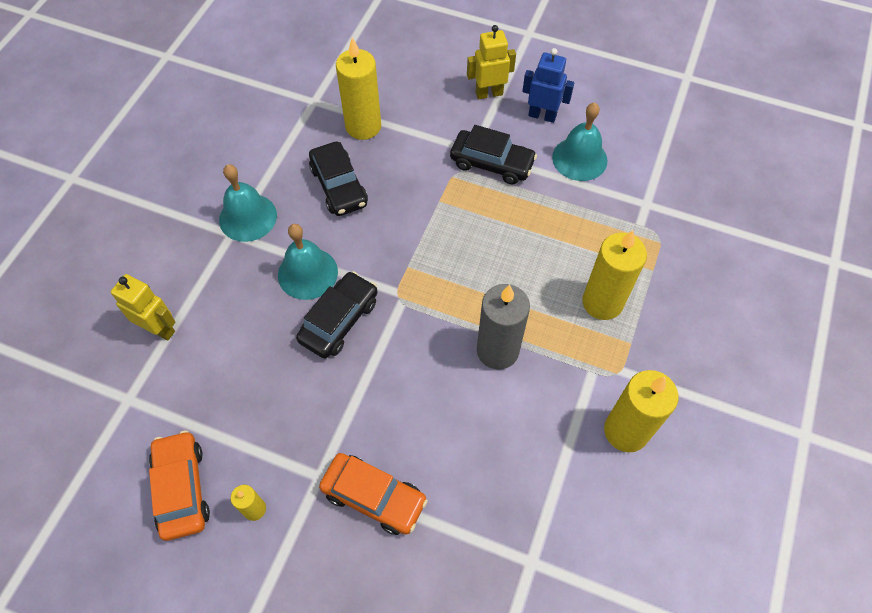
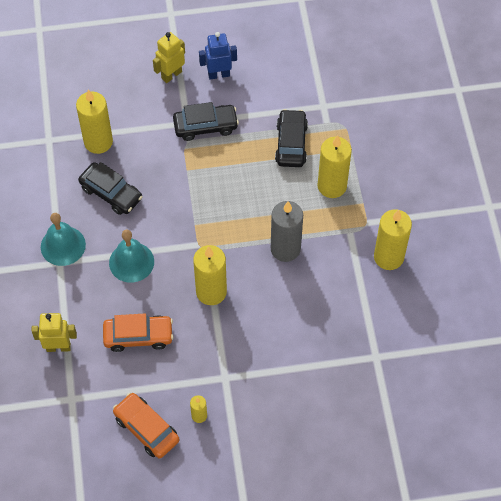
camera: 30 degrees left, 0 degrees up
(339, 320) = (173, 281): black car -> black car (291, 143)
(374, 357) = (211, 292): none -> yellow candle
(374, 496) = (265, 371): orange car -> orange car (138, 336)
(579, 158) = (262, 94): turquoise bell -> none

